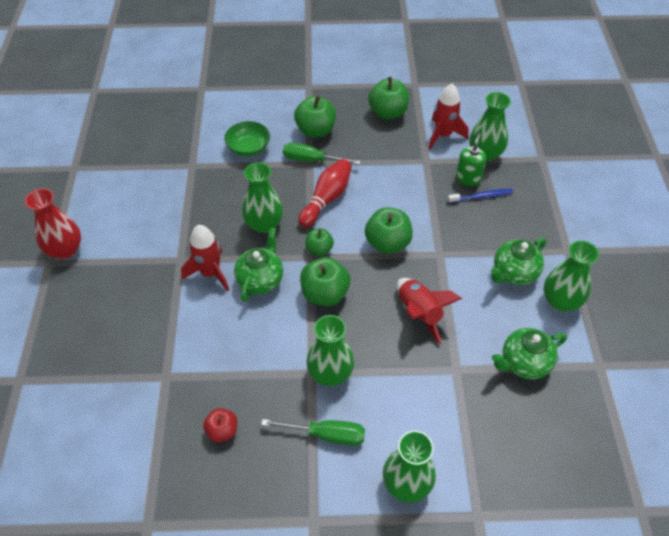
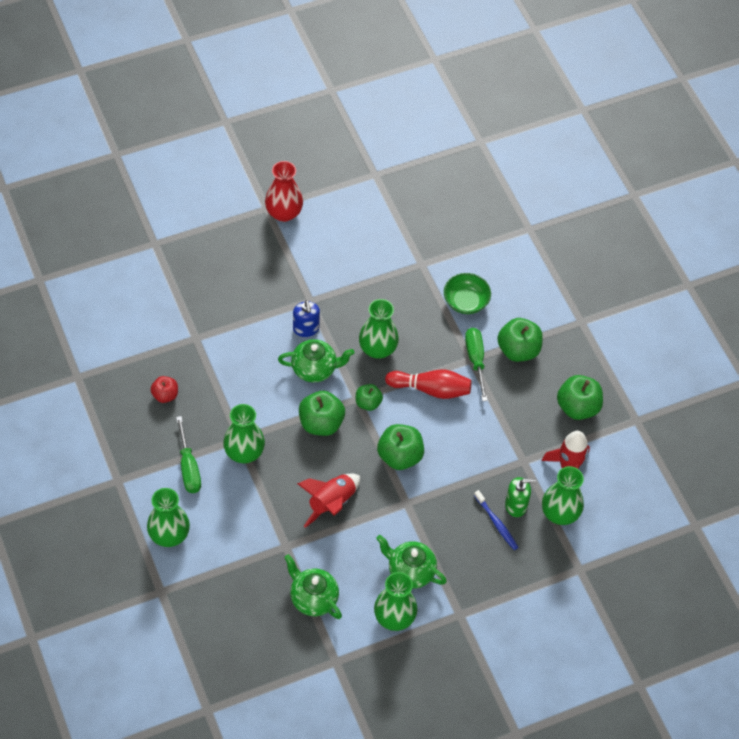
camera: 65 degrees right, 5 degrees up
(210, 273) = (306, 329): red rocket -> blue soap dispenser

